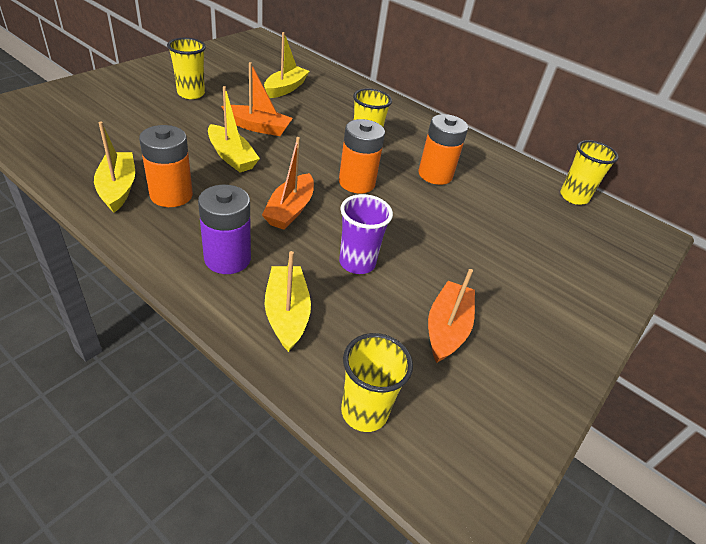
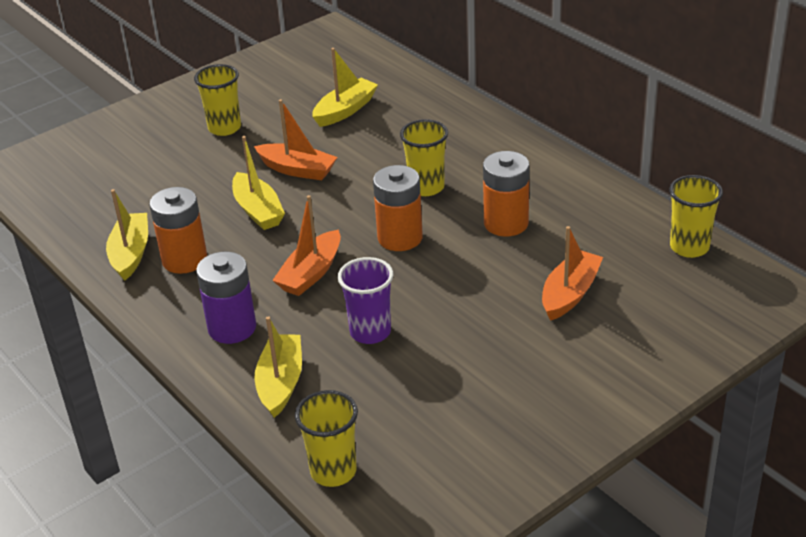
camera: 20 degrees right, 5 degrees down
(446, 328) = (447, 400): orange boat -> orange boat (570, 294)

